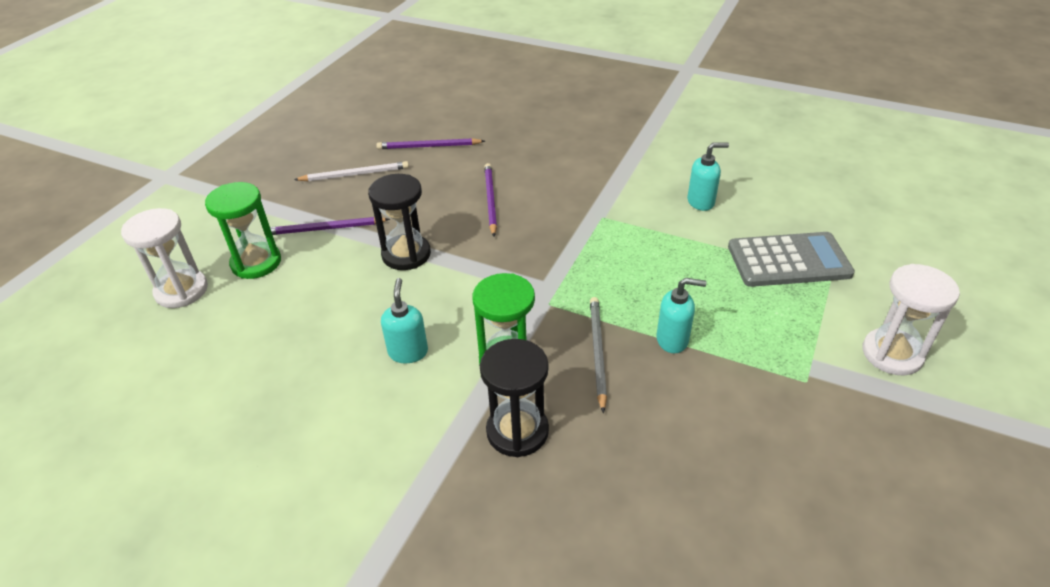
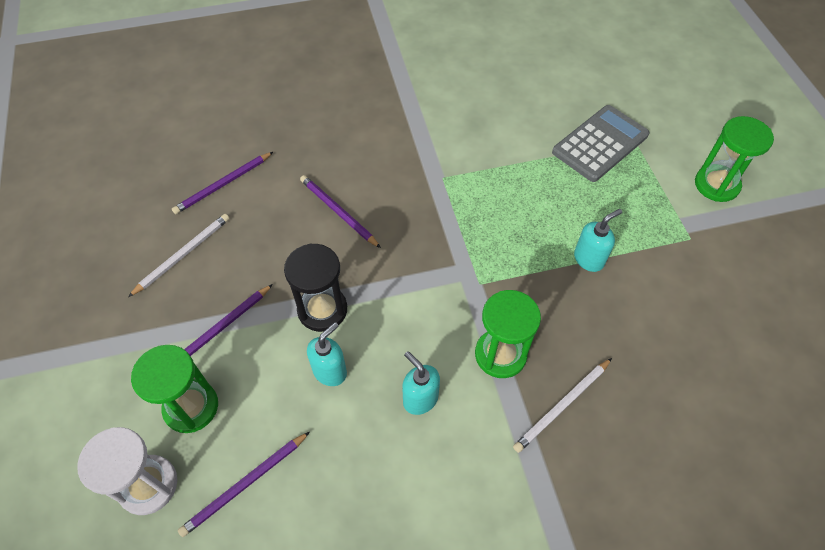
camera: 40 degrees left, 15 degrees up
(232, 328) = (245, 484): none -> purple pencil
(517, 431) = (562, 406): black hourglass -> white pencil
(597, 352) = (552, 303): grey pencil -> none
(701, 202) = (499, 122): turquoise soap dispenser -> turquoise soap dispenser (330, 371)
(892, 354) = (716, 185): white hourglass -> green hourglass

